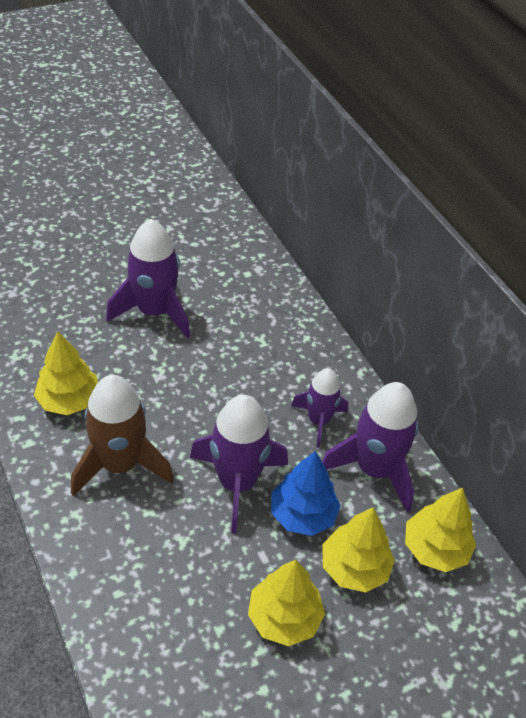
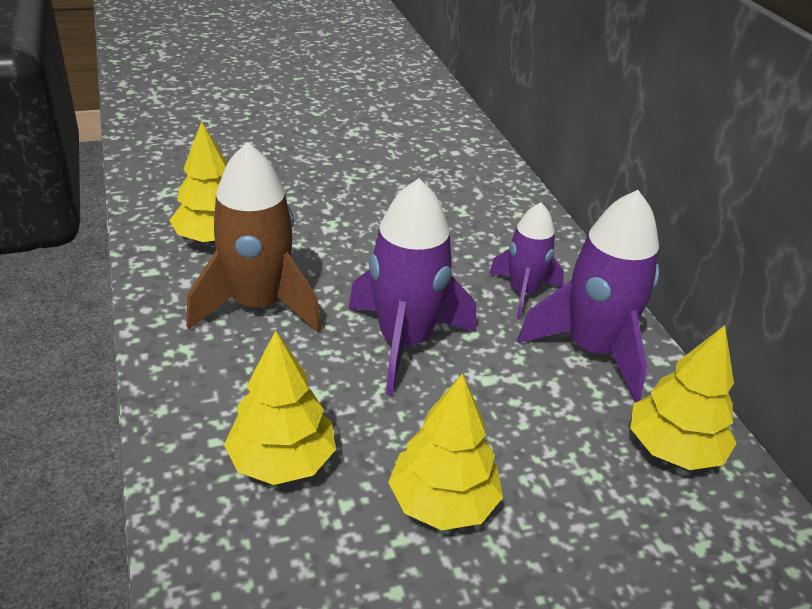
camera: 10 degrees right, 10 degrees down
(154, 312) = (338, 172): purple rocket -> none
(303, 514) = (488, 386): blue tree -> none
(354, 567) = (553, 456): yellow tree -> yellow tree (282, 461)

